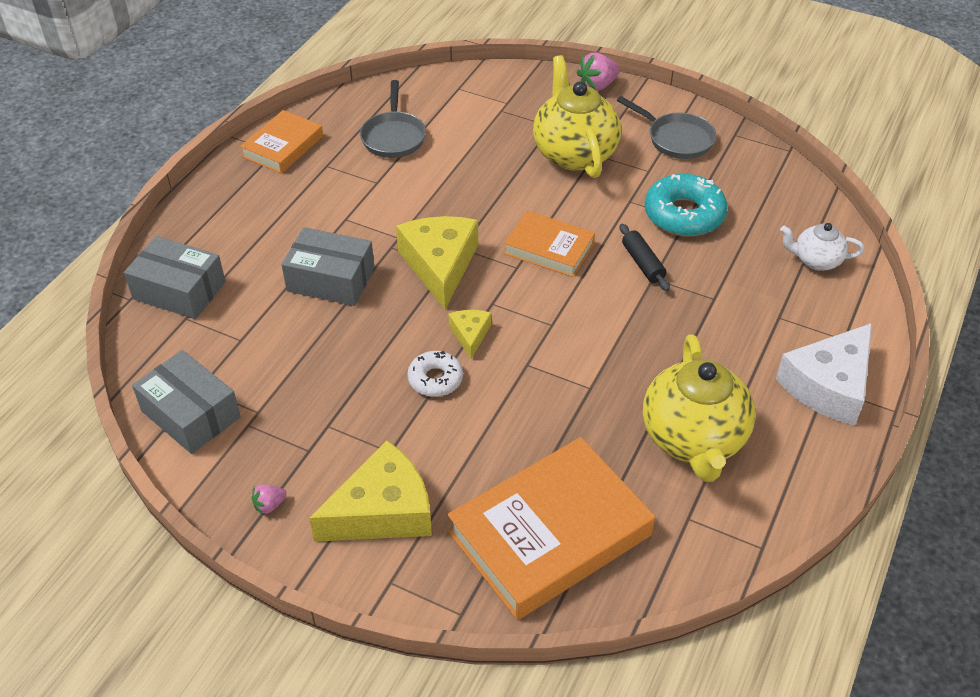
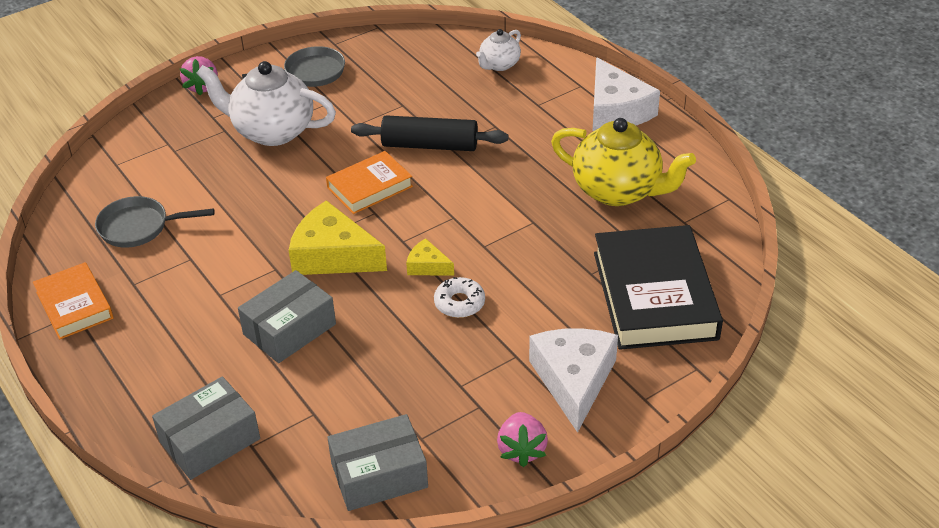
camera: 60 degrees left, 5 degrees down
(269, 505) = (521, 450): pink strawberry -> pink strawberry, size x1.80
(382, 511) = (574, 380): yellow cheese -> white cheese
(393, 136) = (139, 227): grey pan -> grey pan turned 150 degrees clockwise
(550, 533) = (654, 295): orange book -> black book
(574, 153) = (272, 131): yellow teapot -> white teapot
(642, 263) = (429, 145): black rolling pin -> black rolling pin, size x1.76
(684, 214) = (397, 104): turquoise donut -> none

